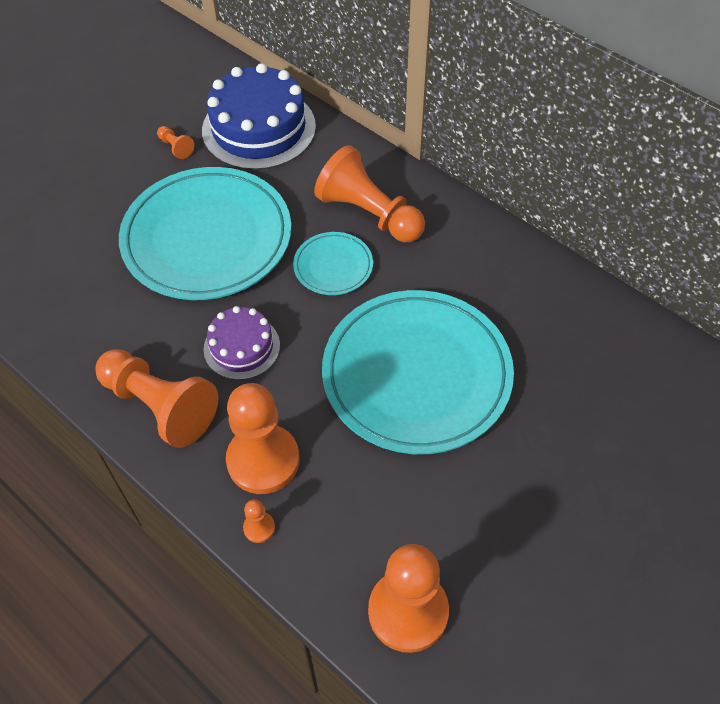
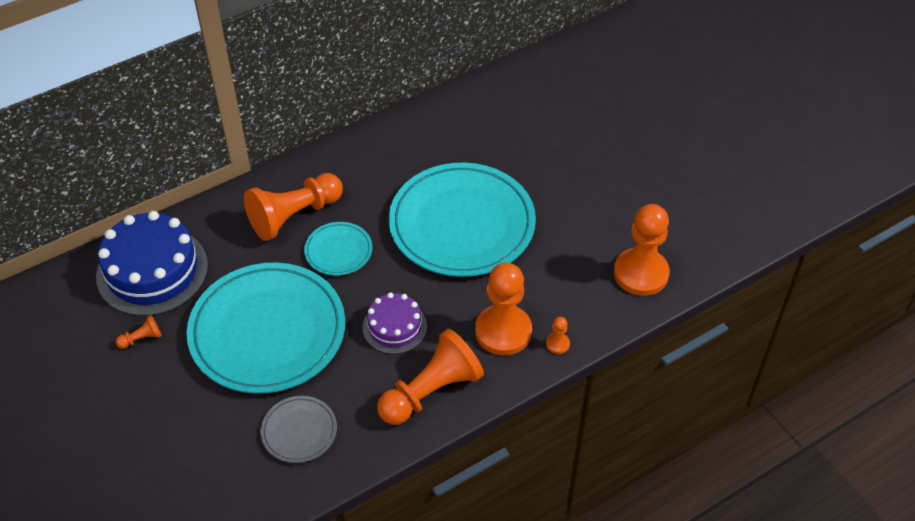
camera: 75 degrees left, 5 degrees down
(88, 300) = (299, 431): none -> grey plate

